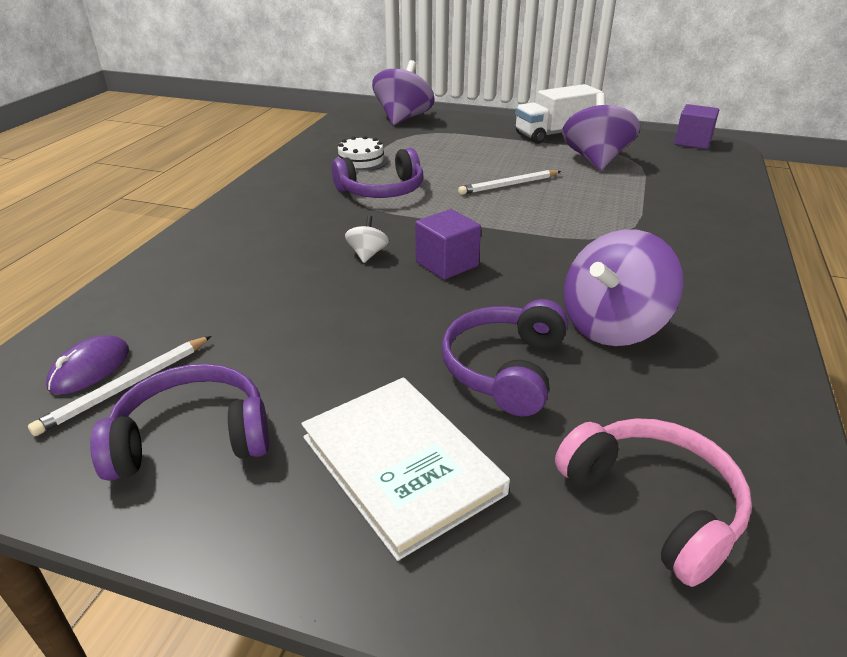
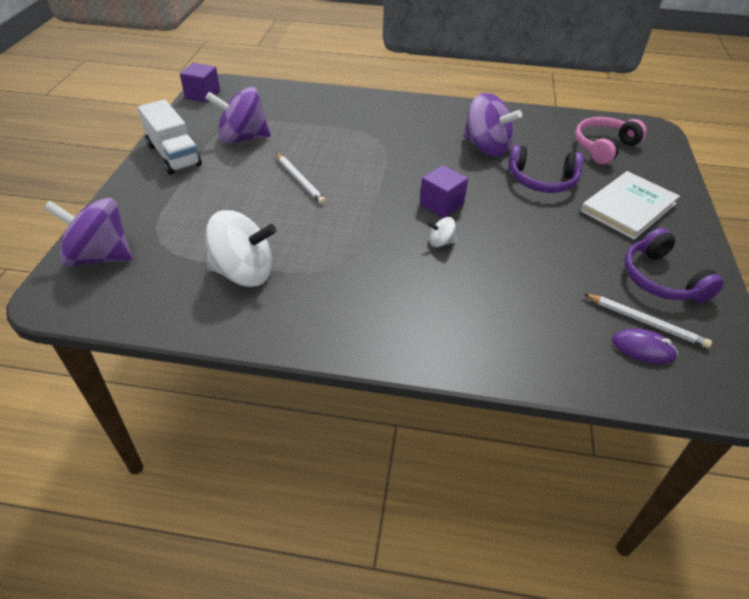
camera: 100 degrees left, 10 degrees up
(361, 161) = (244, 273): white cake -> white spinning top
(382, 190) = (320, 249): purple headphones -> none

